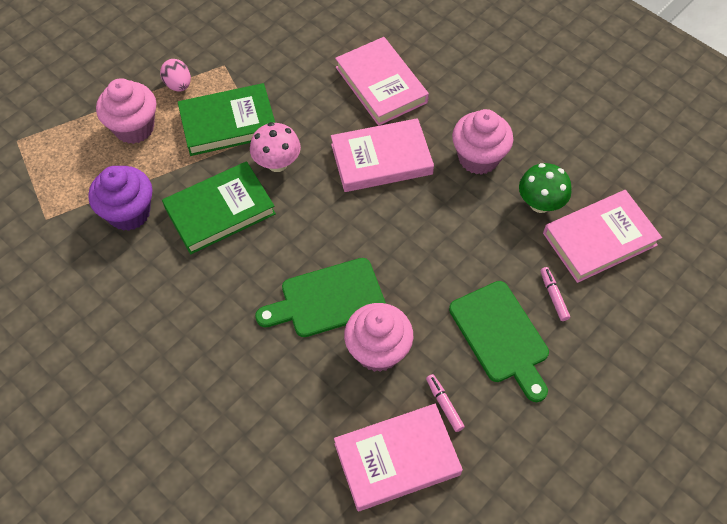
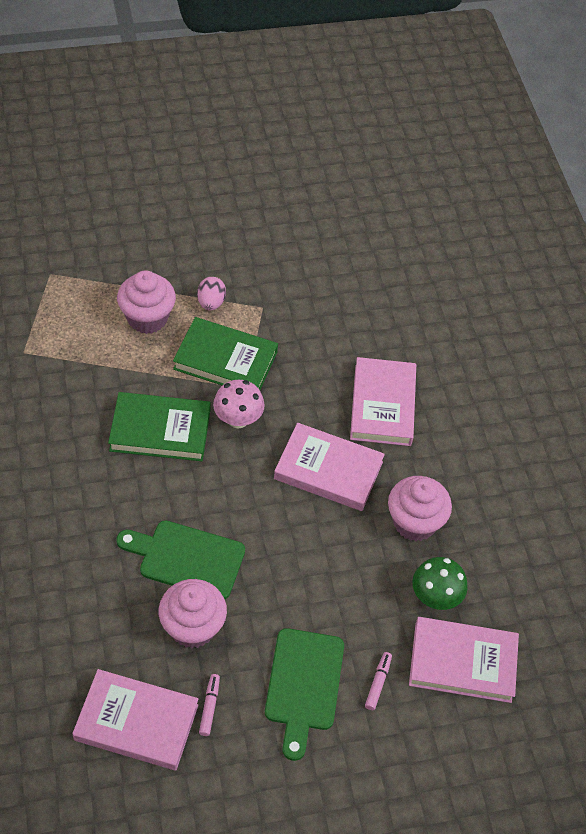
camera: 30 degrees right, 5 degrees down
(129, 213) = (89, 387): purple cupcake -> none

